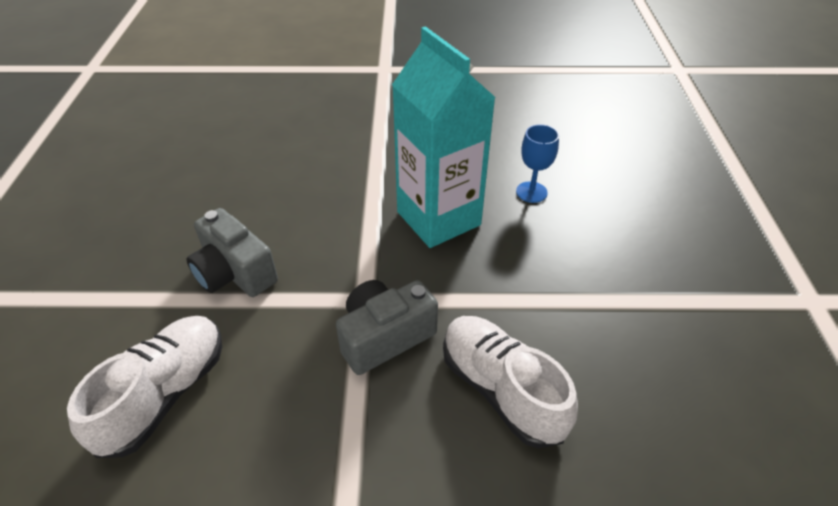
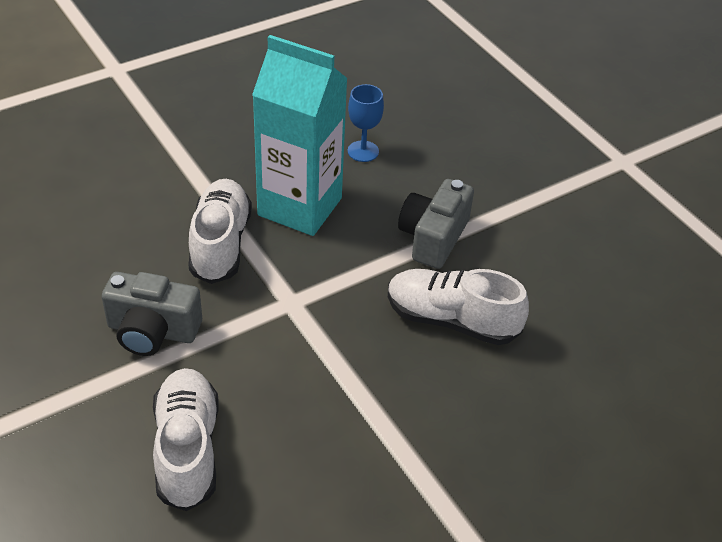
camera: 35 degrees left, 0 degrees up
(348, 223) = (220, 244): none -> white shoe
(384, 337) = (334, 323): grey camera -> grey camera (433, 237)

